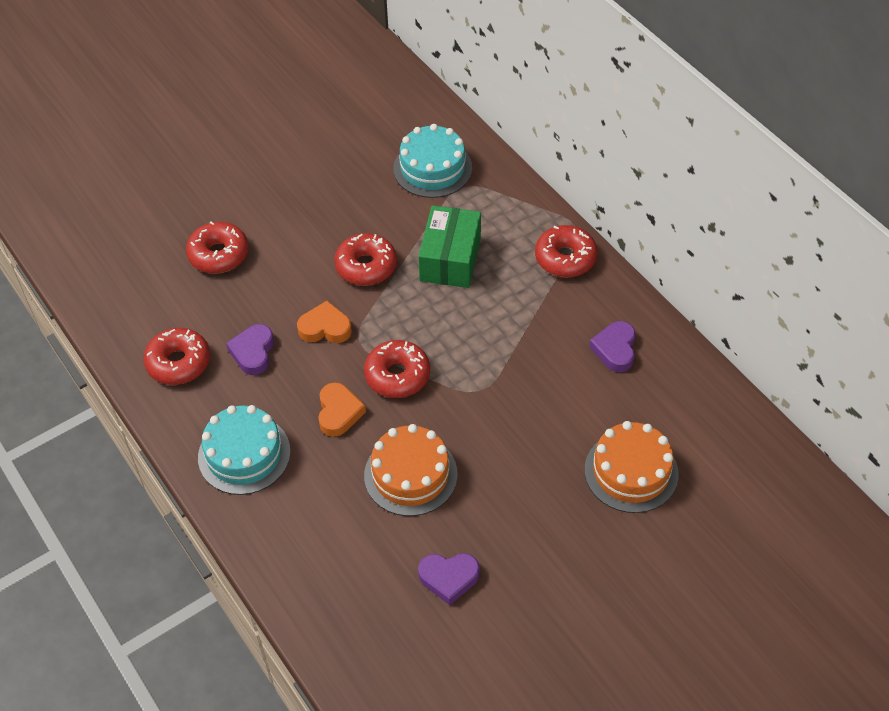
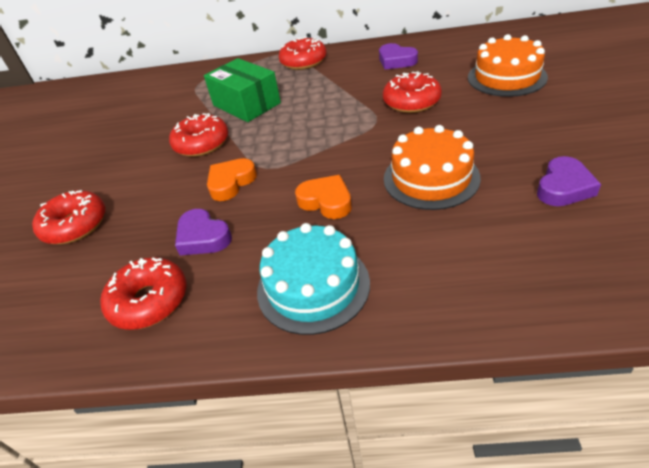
camera: 50 degrees left, 10 degrees down
(397, 375) = (321, 157): red donut -> red donut (411, 101)
(432, 168) = (164, 92): turquoise cake -> none

